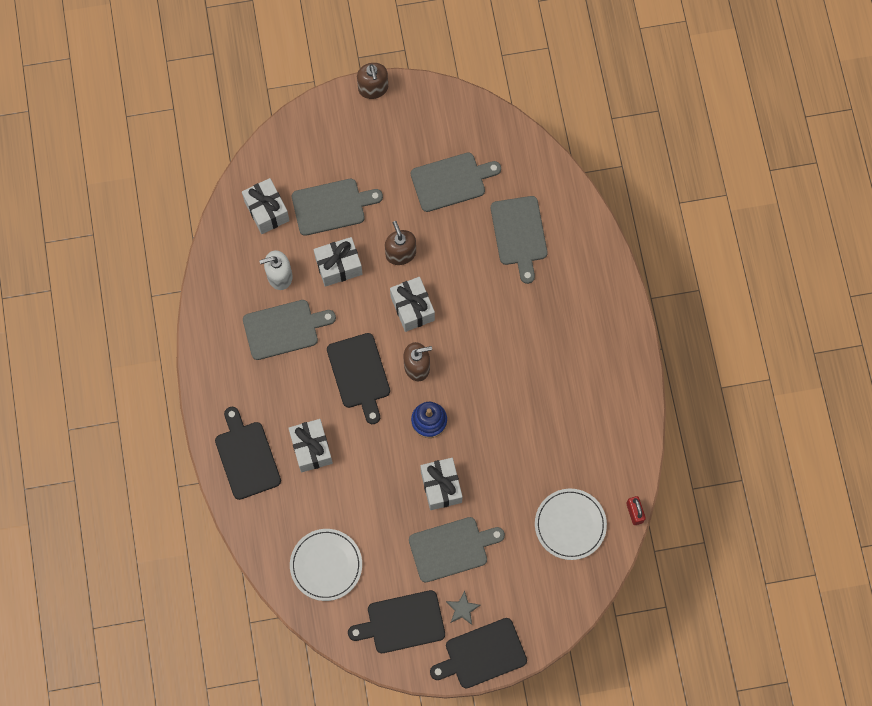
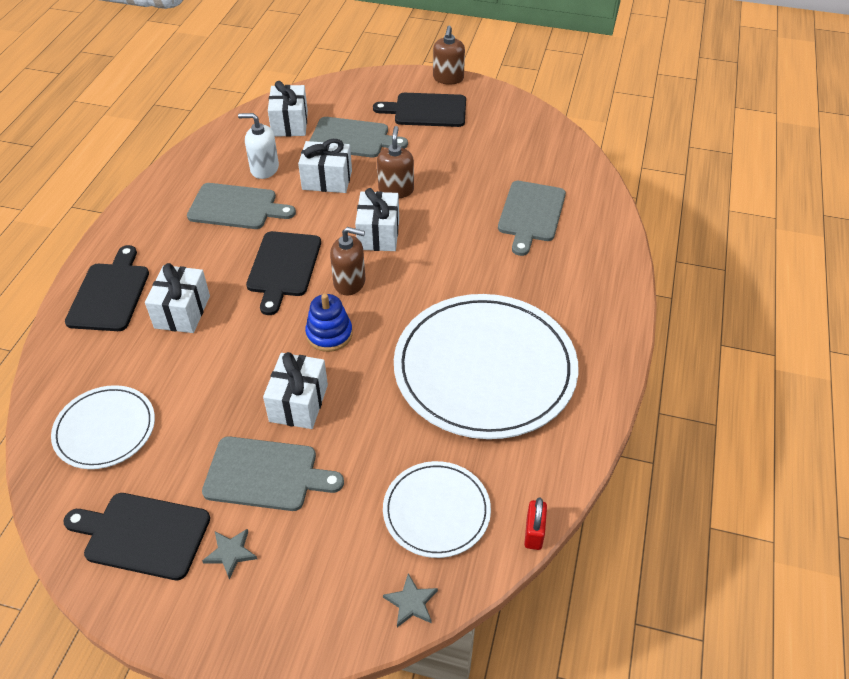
camera: 25 degrees right, 25 degrees down
(451, 181) = (483, 156): grey cutting board -> none
(482, 654) = (216, 626): black cutting board -> black cutting board (426, 110)
(551, 402) = (485, 369): none -> white plate
(584, 589) = (411, 602): none -> grey star

